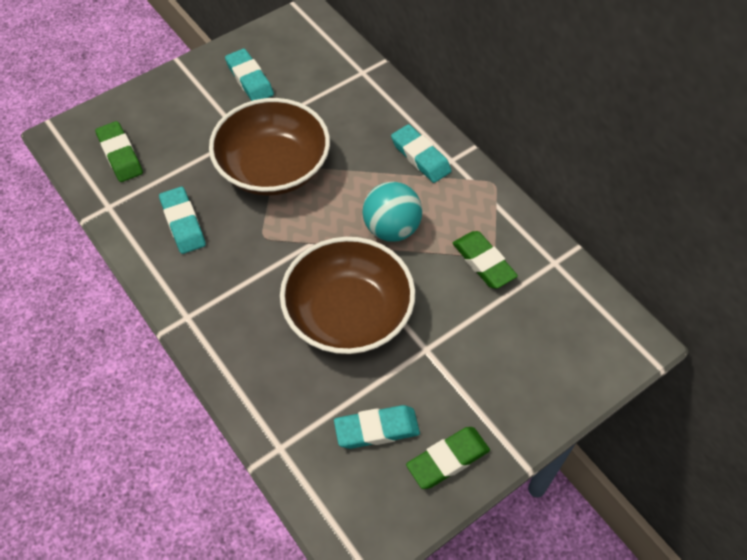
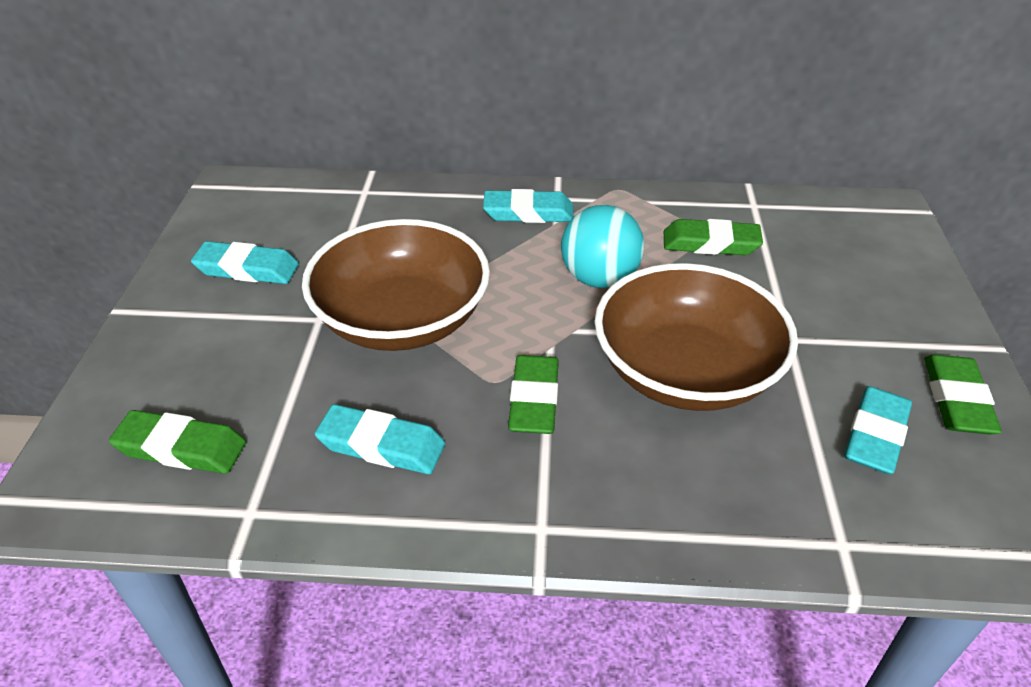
camera: 50 degrees left, 15 degrees down
(265, 261) = (534, 400): none -> green eraser

